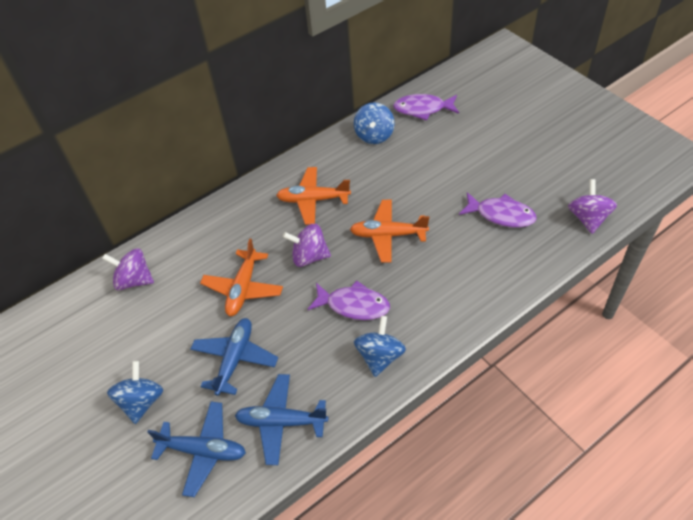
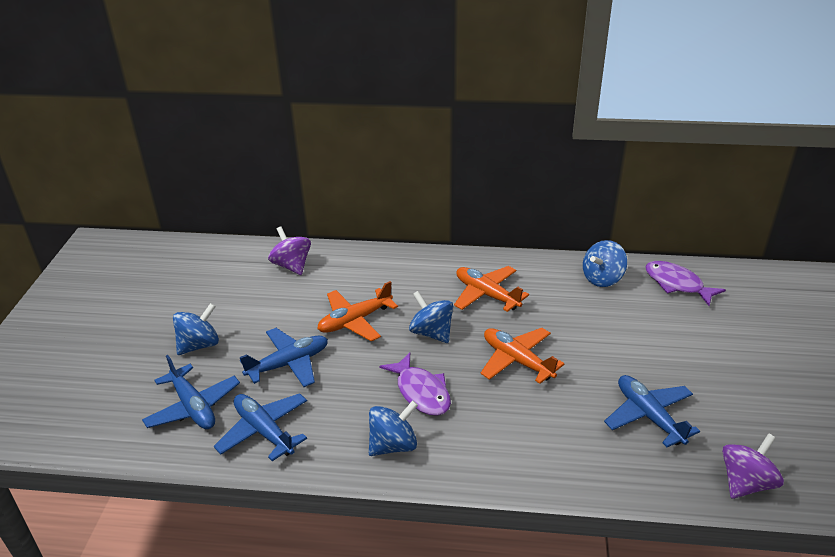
camera: 40 degrees right, 15 degrees down
(309, 256) = (431, 333): purple spinning top -> blue spinning top
(501, 215) = (648, 416): purple fish -> blue plane

